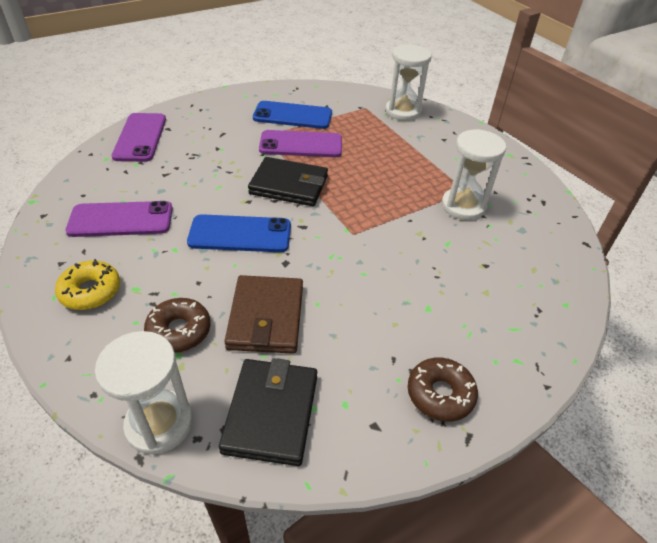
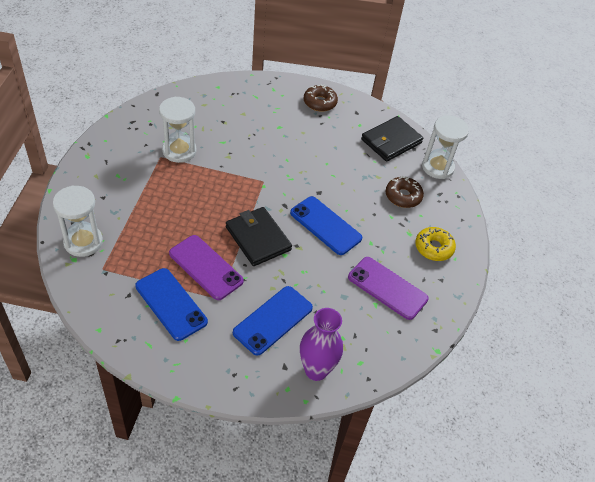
camera: 140 degrees left, 5 degrees up
(140, 137) = (316, 370): purple phone -> purple vase
(206, 145) = (273, 320): none -> blue phone
(266, 317) = (357, 174): brown wallet -> none

